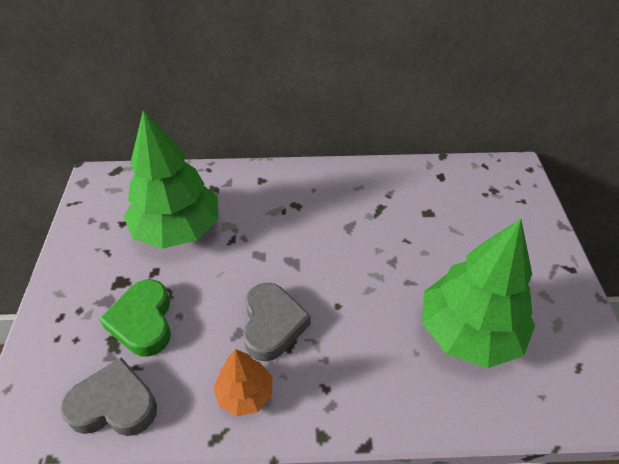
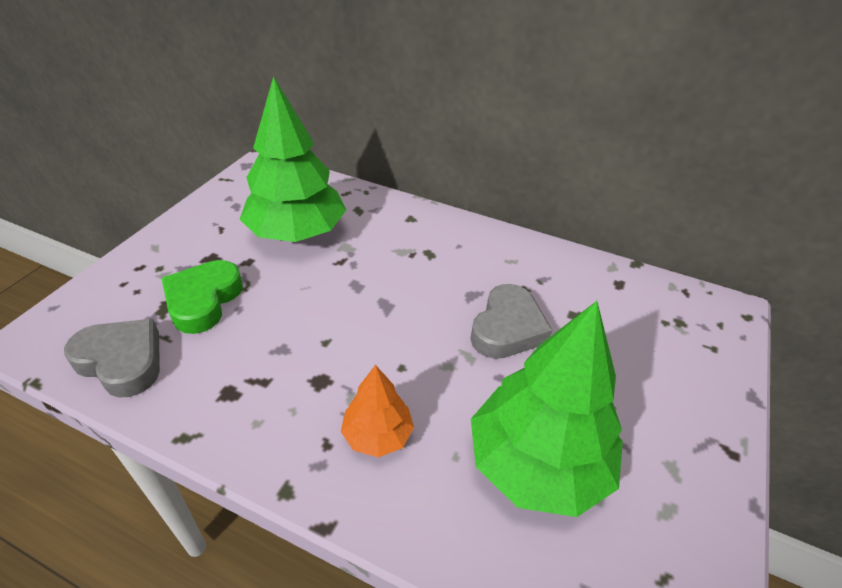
camera: 25 degrees right, 5 degrees down
(245, 393) = (243, 409): orange tree -> orange tree (377, 435)
(272, 325) = (319, 356): grey heart -> grey heart (507, 328)

